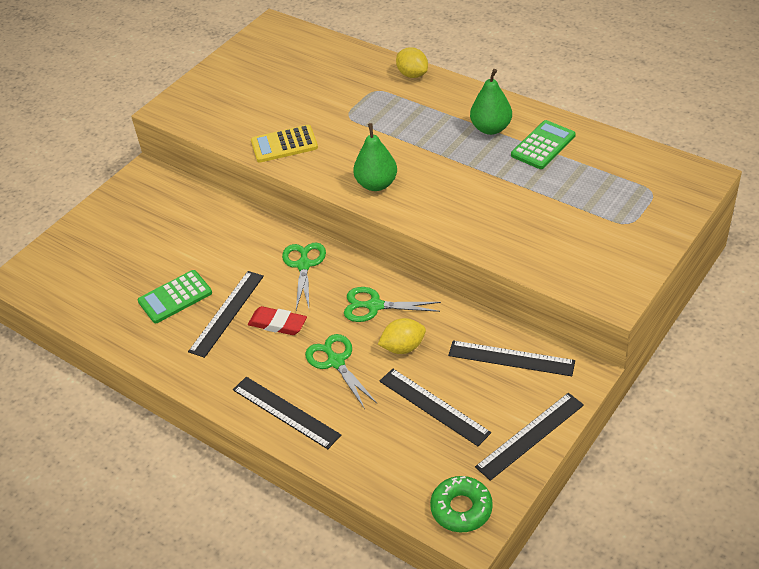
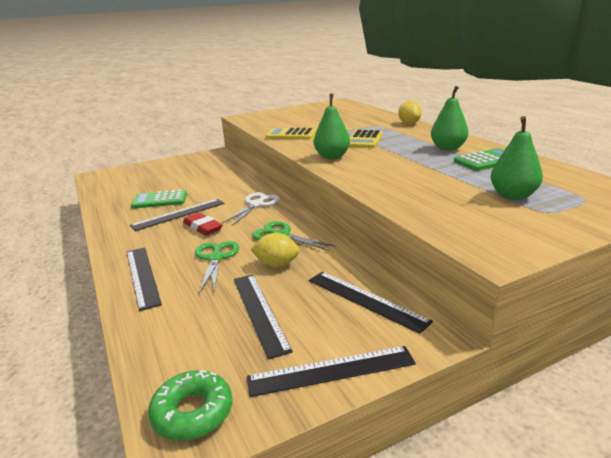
camera: 25 degrees right, 20 degrees down
(304, 265) = (256, 204): green scissors -> white scissors
(387, 133) = (364, 140): none -> yellow calculator
(593, 206) = (513, 196): none -> green pear

